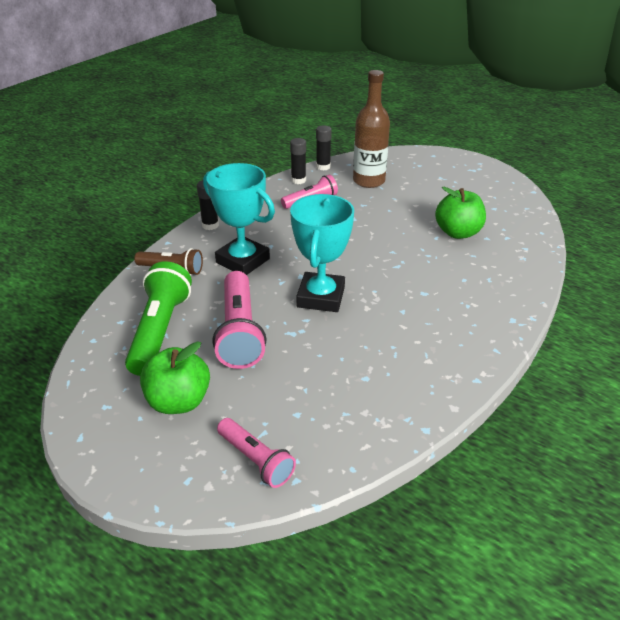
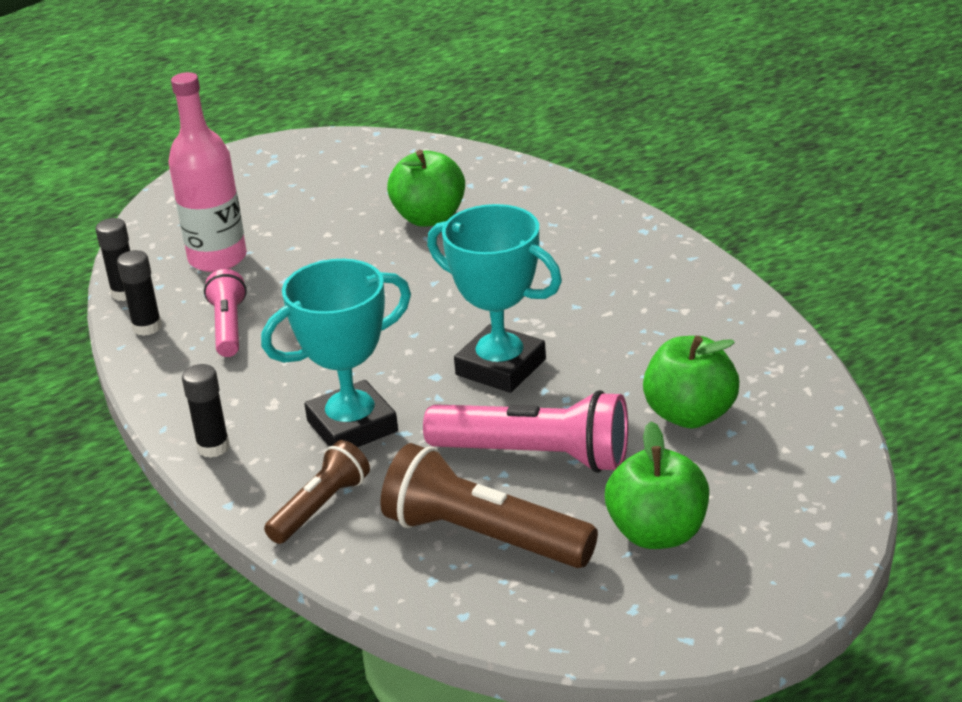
camera: 65 degrees left, 5 degrees down
(160, 330) = (483, 537): green flashlight -> brown flashlight
(256, 460) = (796, 478): pink flashlight -> none
(308, 389) = (690, 415): none -> green apple
(368, 181) = (217, 258): brown bottle -> pink bottle

